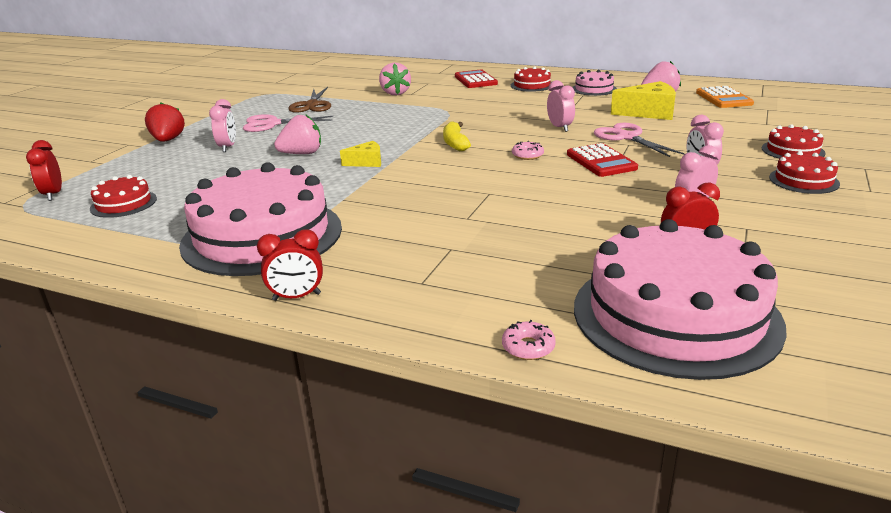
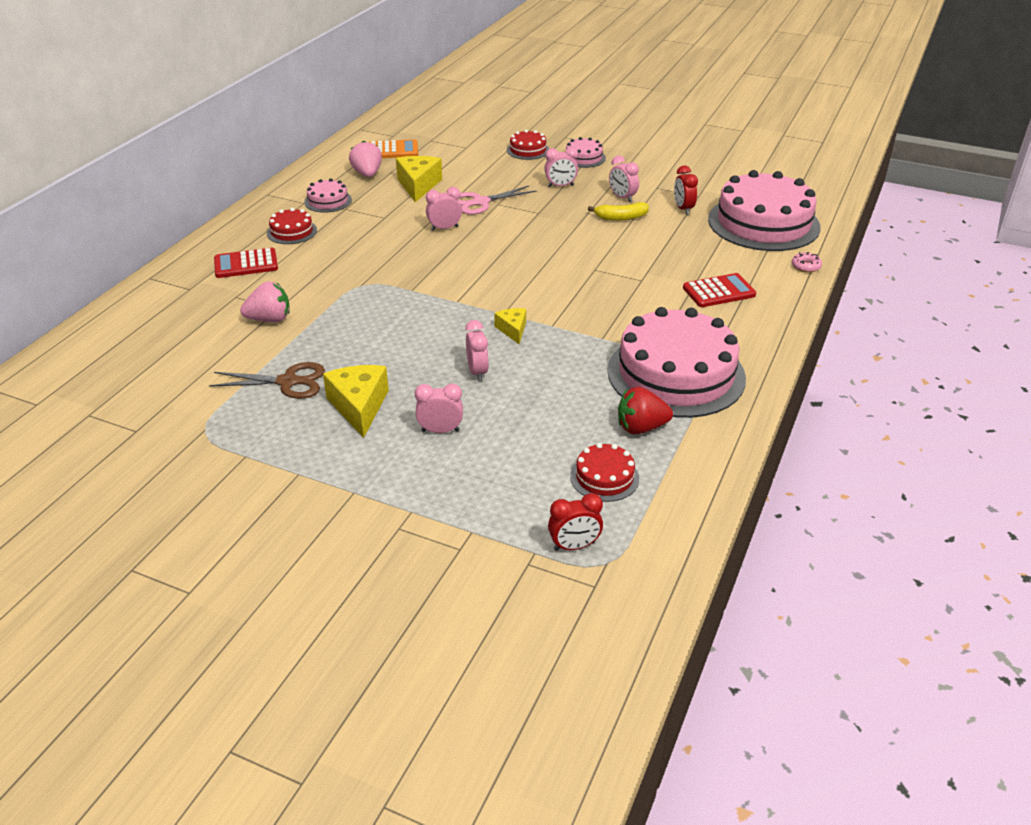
camera: 90 degrees left, 10 degrees up
(168, 140) = (395, 490): red strawberry -> red strawberry (641, 428)
(272, 124) = (359, 406): pink scissors -> yellow cheese
(296, 297) = (770, 347): red clock -> none
(302, 154) = (477, 372): pink strawberry -> pink clock
(455, 143) = (471, 282): yellow banana -> yellow banana (620, 217)
(527, 155) = (513, 248): pink donut -> none
(601, 161) = (534, 219): red calculator -> red calculator (719, 291)
(803, 180) = (583, 158): red cake -> pink cake

